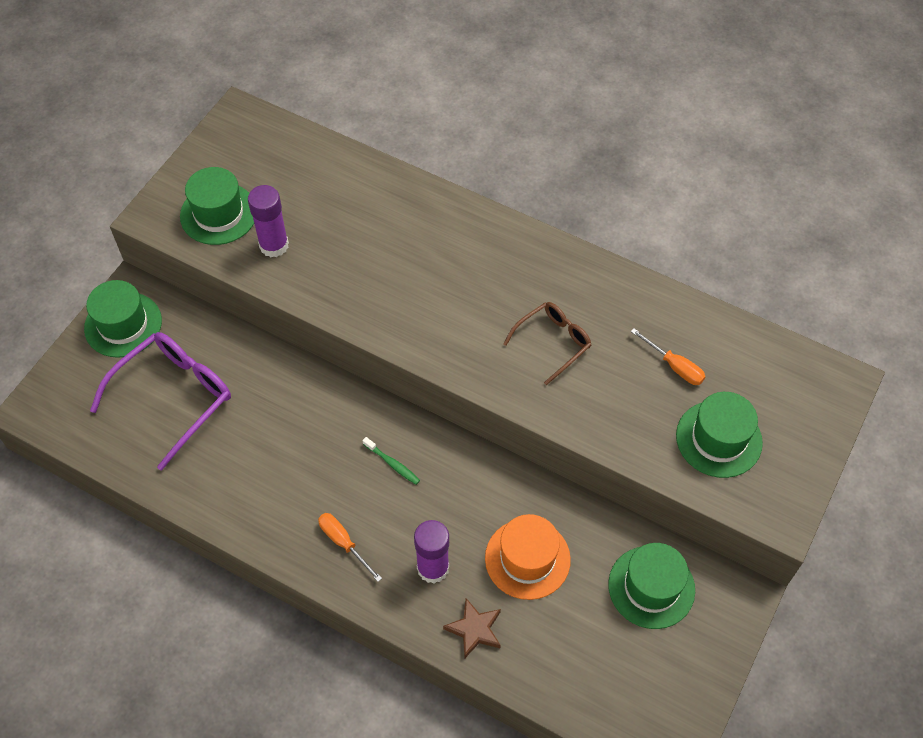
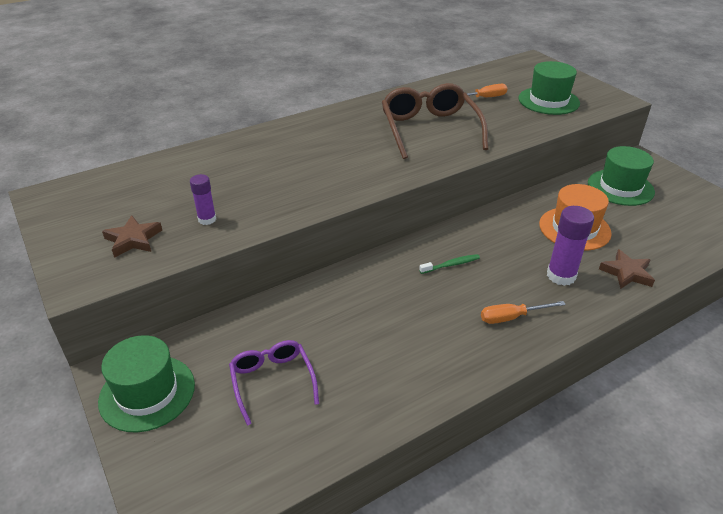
camera: 60 degrees left, 20 degrees down
(173, 397) = (272, 381): purple glasses -> purple glasses, size x0.59
(218, 214) = (133, 239): green hat -> brown star
(274, 245) = (207, 219): purple glue stick -> purple glue stick, size x0.60
(553, 343) = (430, 129): brown glasses -> brown glasses, size x1.68

